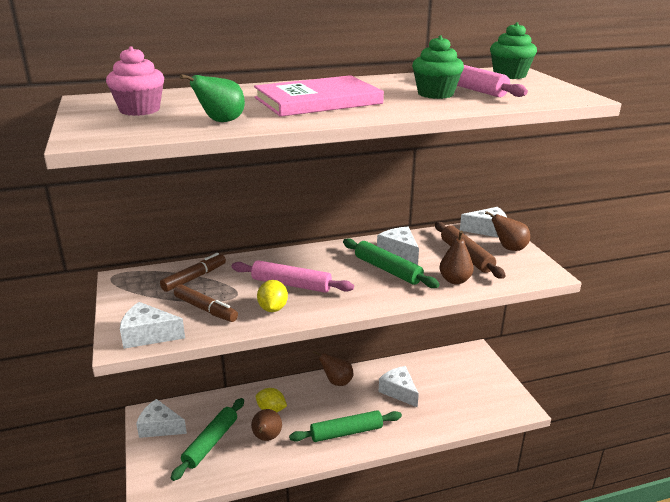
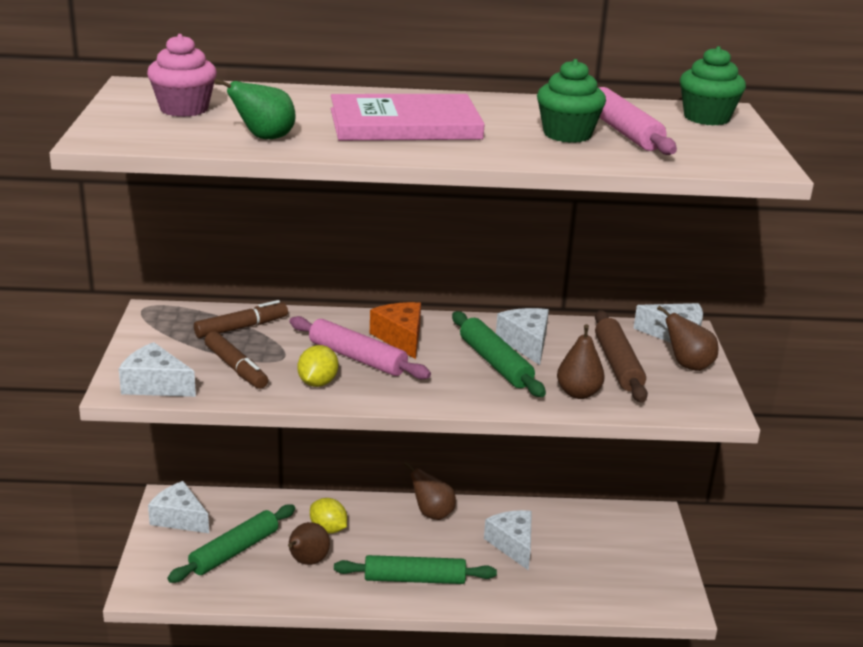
camera: 15 degrees right, 0 degrees up
(313, 264) = (400, 338): none -> orange cheese

